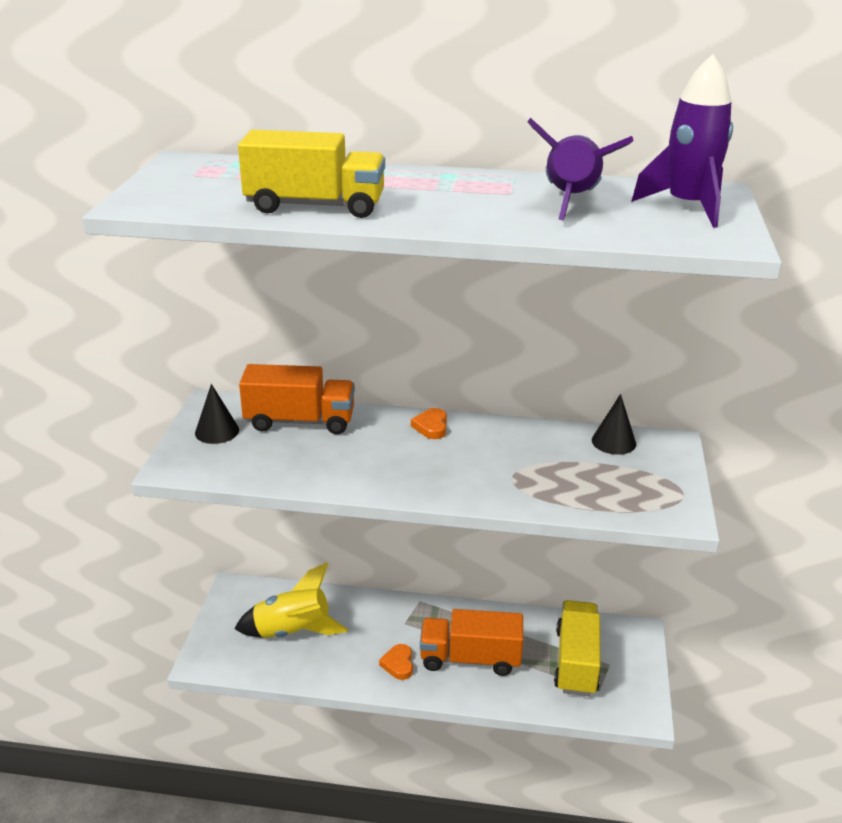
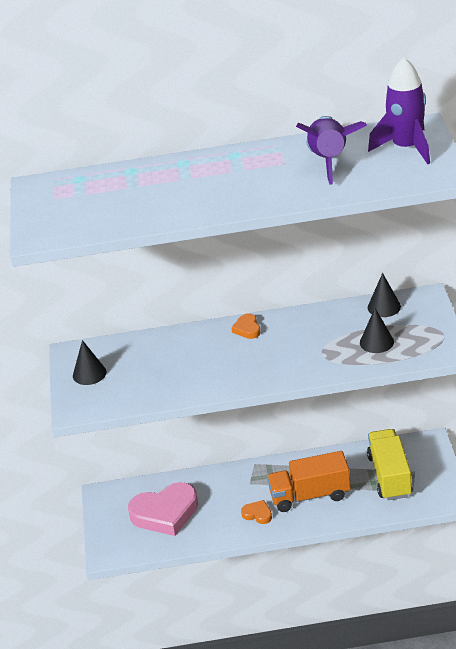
camera: 10 degrees left, 5 degrees up
(292, 631) = (165, 513): yellow rocket -> pink heart
(300, 421) = (147, 350): orange truck -> none
(315, 206) = (161, 208): yellow truck -> none
(398, 664) = (257, 514): orange heart -> orange heart turned 135 degrees clockwise
(589, 481) = (376, 342): none -> black cone

